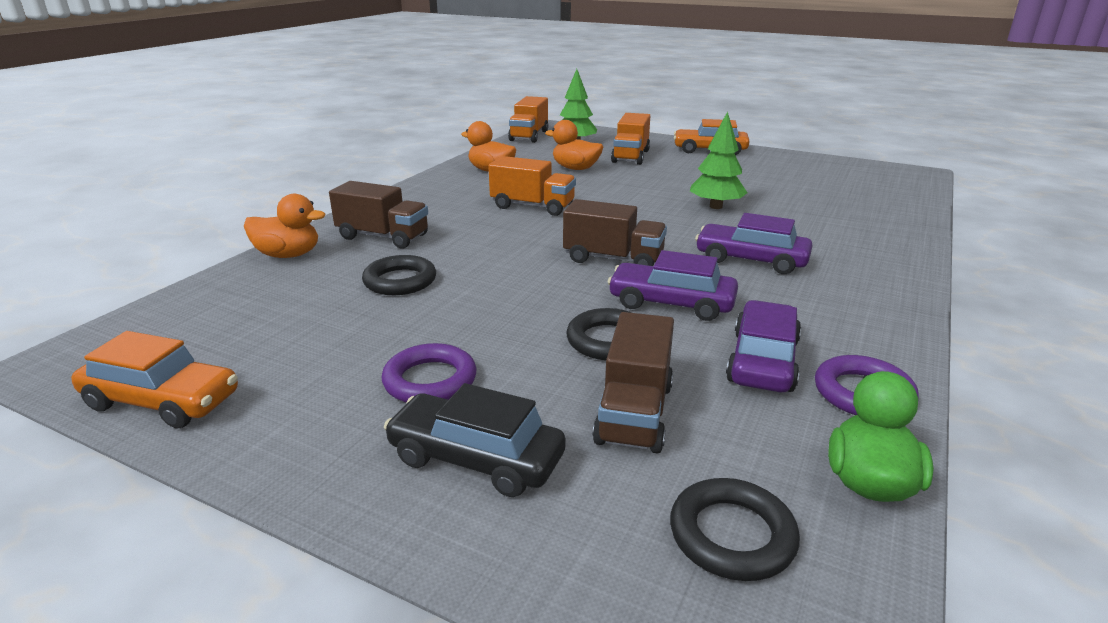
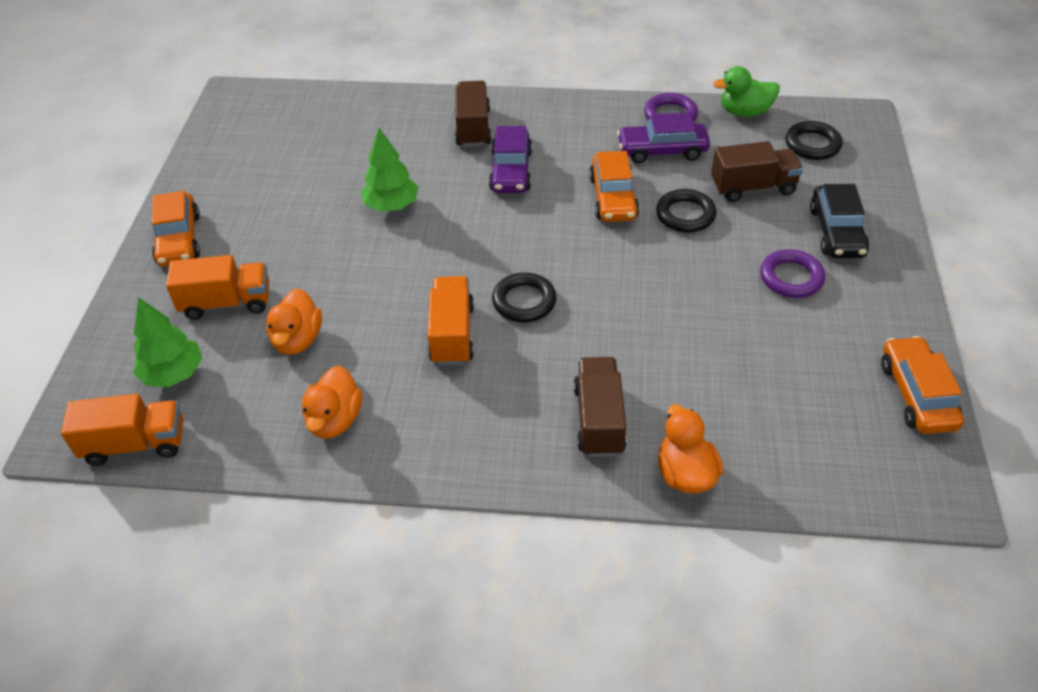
camera: 110 degrees left, 20 degrees up
(400, 281) = (679, 358): black ring -> black ring (524, 301)
(613, 259) = (554, 243): brown truck -> brown truck (473, 128)
(671, 303) = (613, 198): purple car -> orange car

